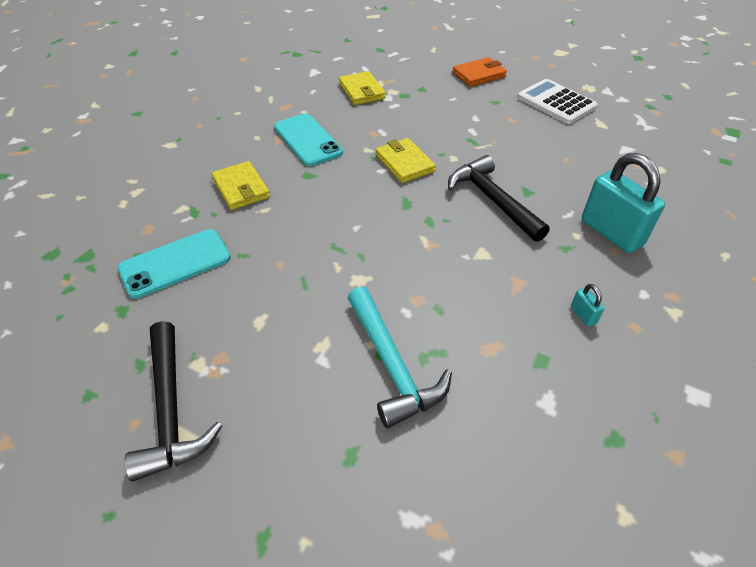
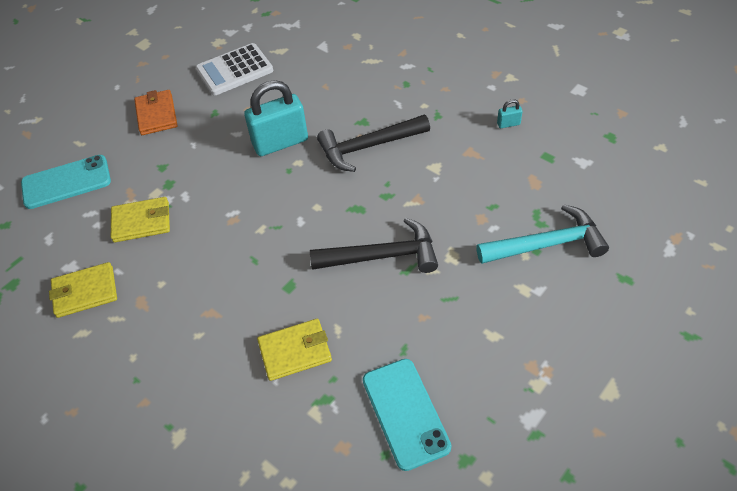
camera: 75 degrees left, 5 degrees up
(171, 410) = (585, 403): black hammer -> black hammer (382, 256)
(307, 140) = (223, 283): turquoise phone -> turquoise phone (66, 182)
(404, 163) = (295, 201): yellow wallet -> yellow wallet (85, 292)
(611, 233) = (425, 85): turquoise padlock -> turquoise padlock (280, 143)

